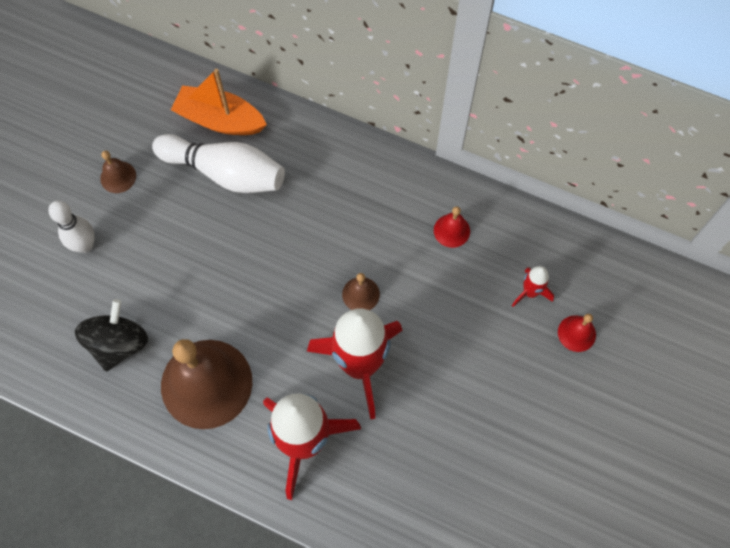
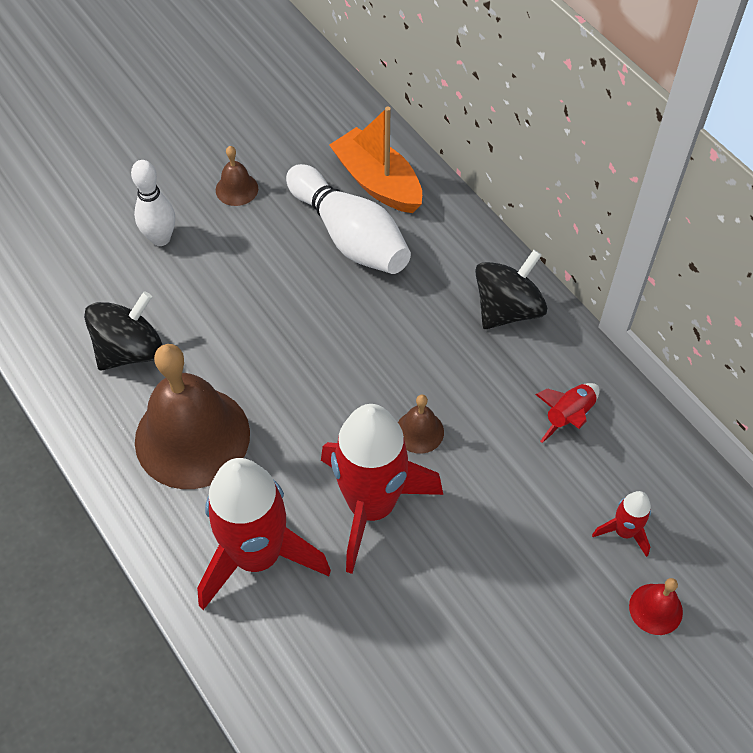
camera: 30 degrees right, 10 degrees down
(368, 173) = (507, 309): none -> black spinning top
(451, 230) = (568, 416): red bell -> red rocket

